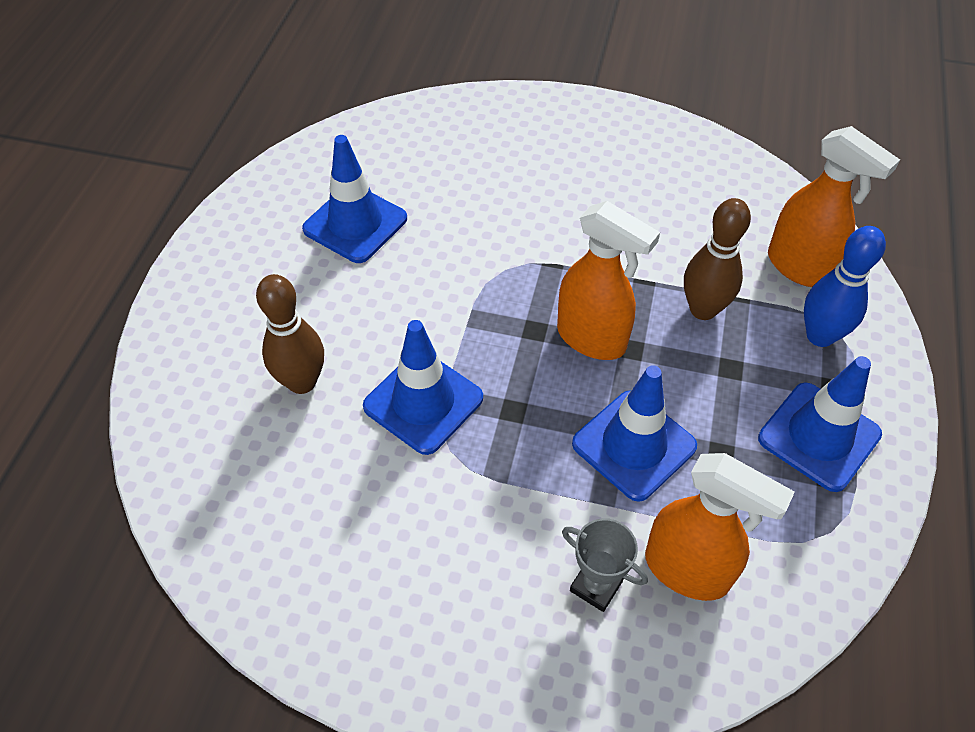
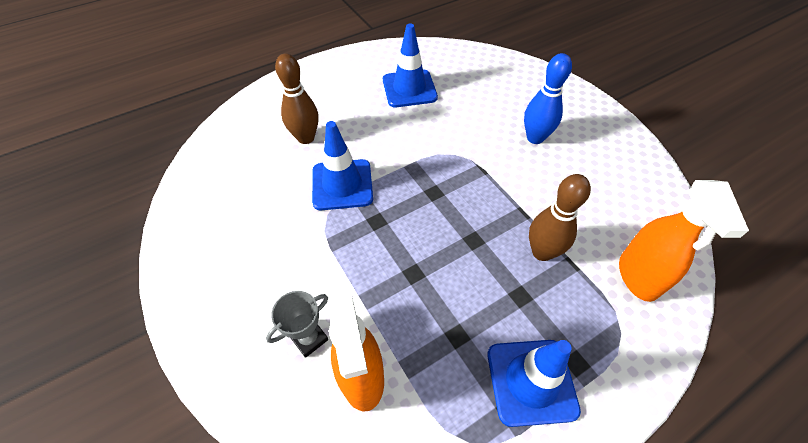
camera: 45 degrees right, 0 degrees up
(592, 339) = (458, 219): orange spray bottle -> none
(596, 586) = (309, 338): grey trophy -> grey trophy turned 60 degrees clockwise
(634, 445) = (414, 288): blue traffic cone -> none
(820, 336) = (604, 325): blue bowling pin -> blue bowling pin (535, 138)

